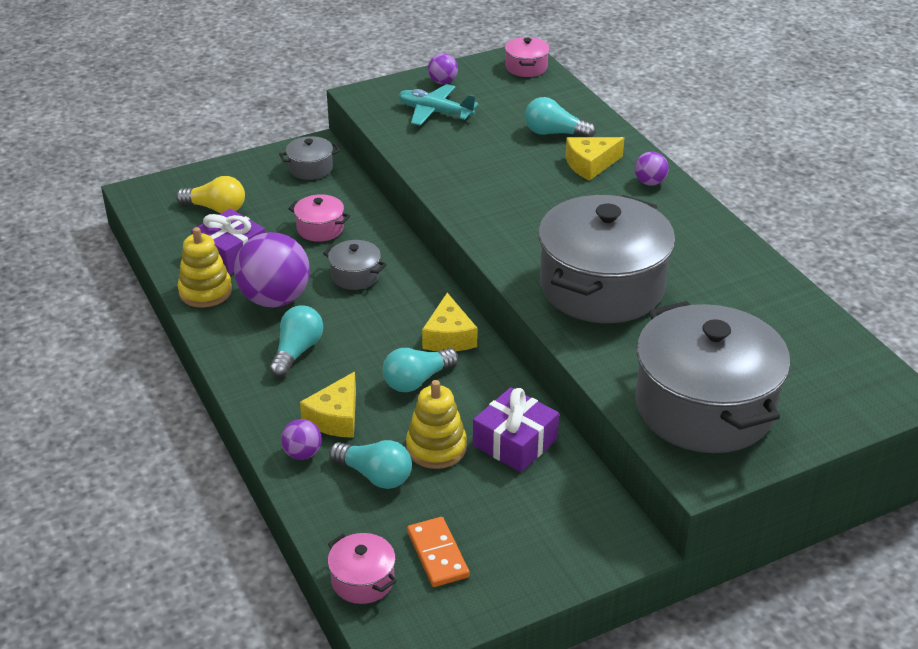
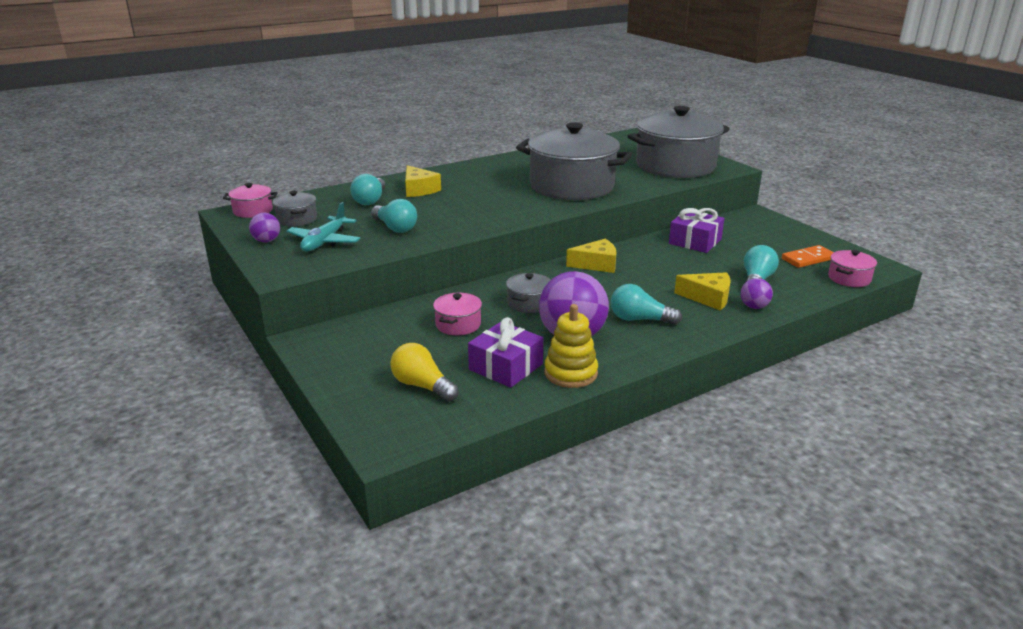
camera: 95 degrees left, 10 degrees down
(216, 208) = (422, 386): yellow light bulb -> yellow light bulb turned 60 degrees counterclockwise
(310, 168) = (348, 339): grey pot -> grey pot (297, 219)
(417, 380) = (651, 272): turquoise light bulb -> turquoise light bulb (395, 228)
(436, 448) = (716, 263): yellow stacking toy -> none
(650, 182) = (443, 175): purple ball -> none

